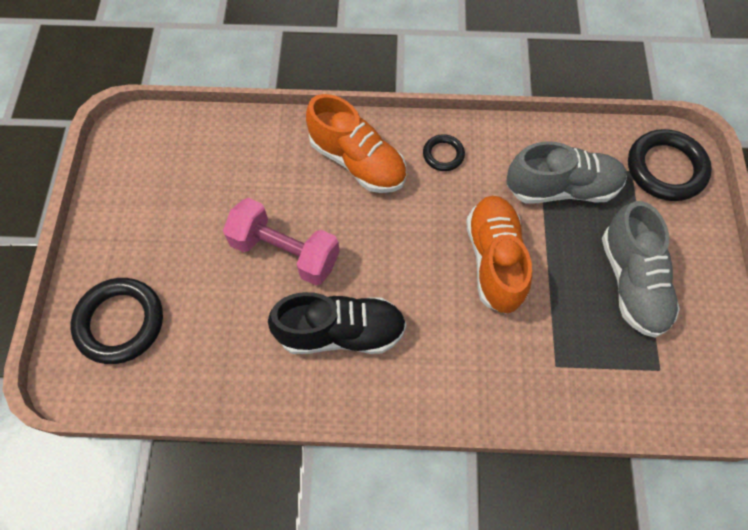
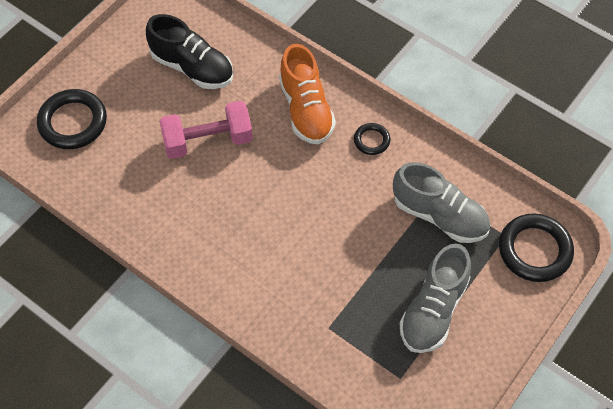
camera: 35 degrees right, 5 degrees down
(285, 252) = (208, 141): pink dumbbell -> pink dumbbell turned 75 degrees counterclockwise
(341, 332) = (203, 214): black shoe -> black shoe (192, 67)
(494, 260) = (346, 234): orange shoe -> none

